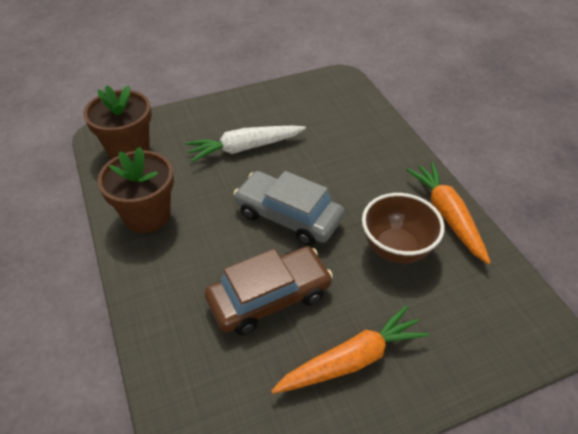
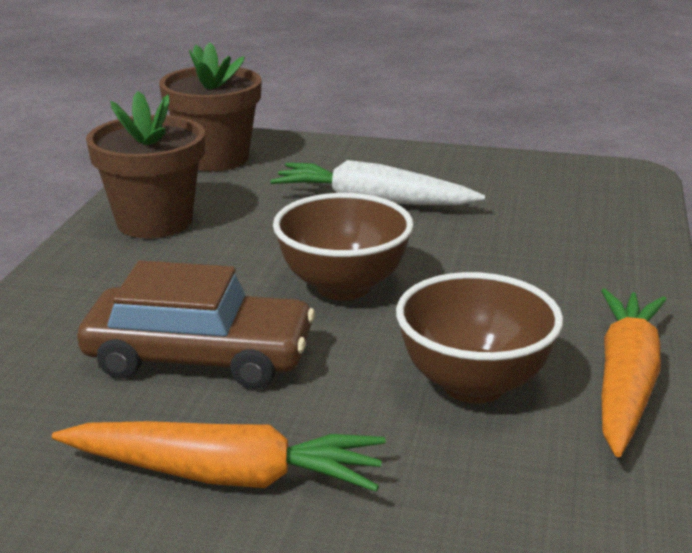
camera: 35 degrees right, 20 degrees down
(288, 216) = (343, 287): grey car -> brown bowl

